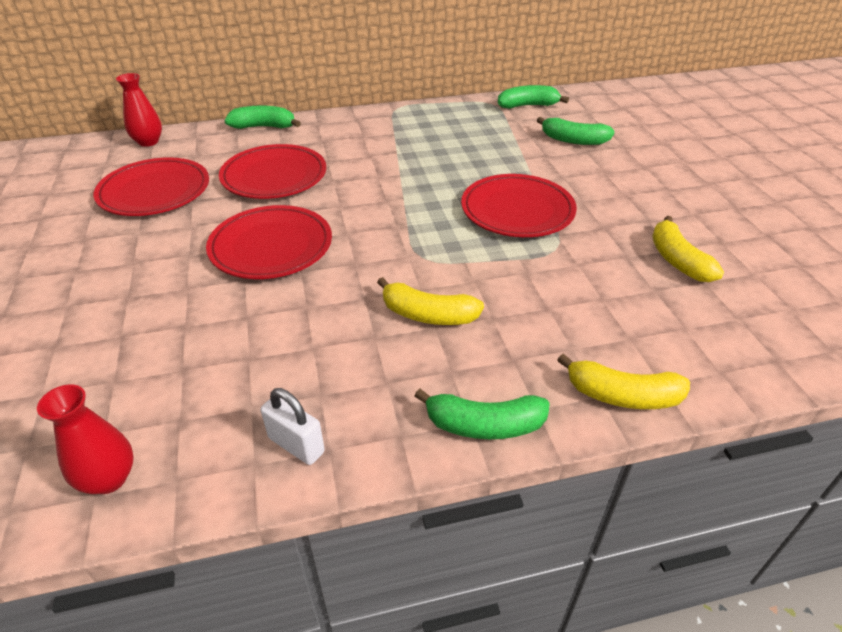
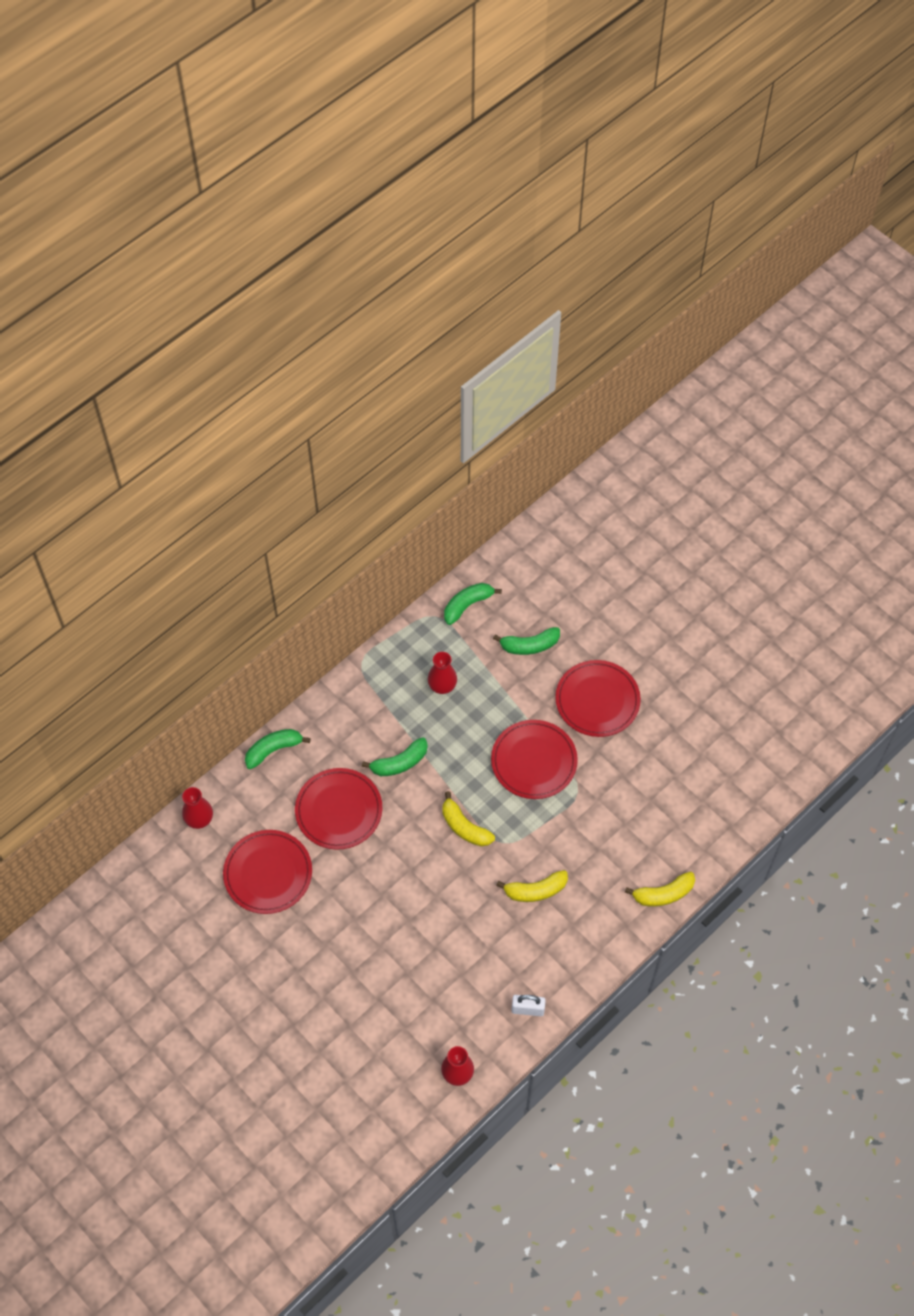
camera: 30 degrees left, 20 degrees up
(271, 246) = (400, 884): red plate -> red plate (597, 700)
(461, 138) = (442, 686): none -> red vase
(484, 425) = (607, 949): green banana -> green banana (399, 763)
(677, 260) = (654, 763): yellow banana -> yellow banana (464, 827)

